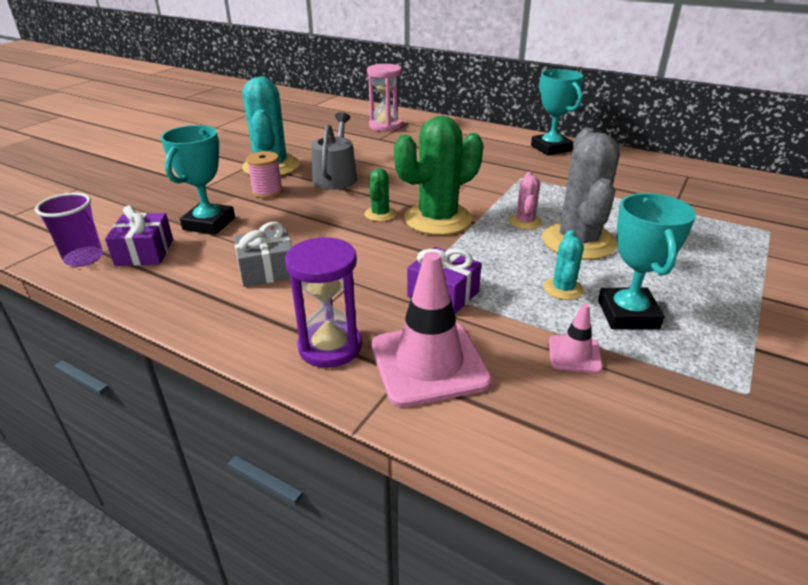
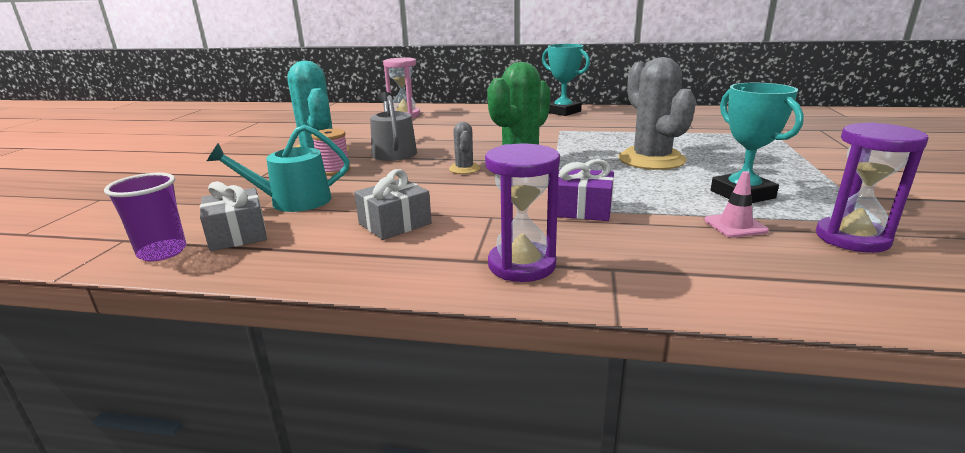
camera: 20 degrees left, 10 degrees down
(145, 252) = (238, 234): purple gift -> grey gift
(209, 224) = (293, 201): turquoise trophy -> turquoise watering can
(380, 214) = (464, 169): green cactus -> grey cactus
(429, 363) = (626, 256): pink traffic cone -> none
(525, 222) = (595, 155): pink cactus -> none
(563, 289) = (675, 189): turquoise cactus -> none
(685, 405) = (852, 238): none -> purple hourglass

